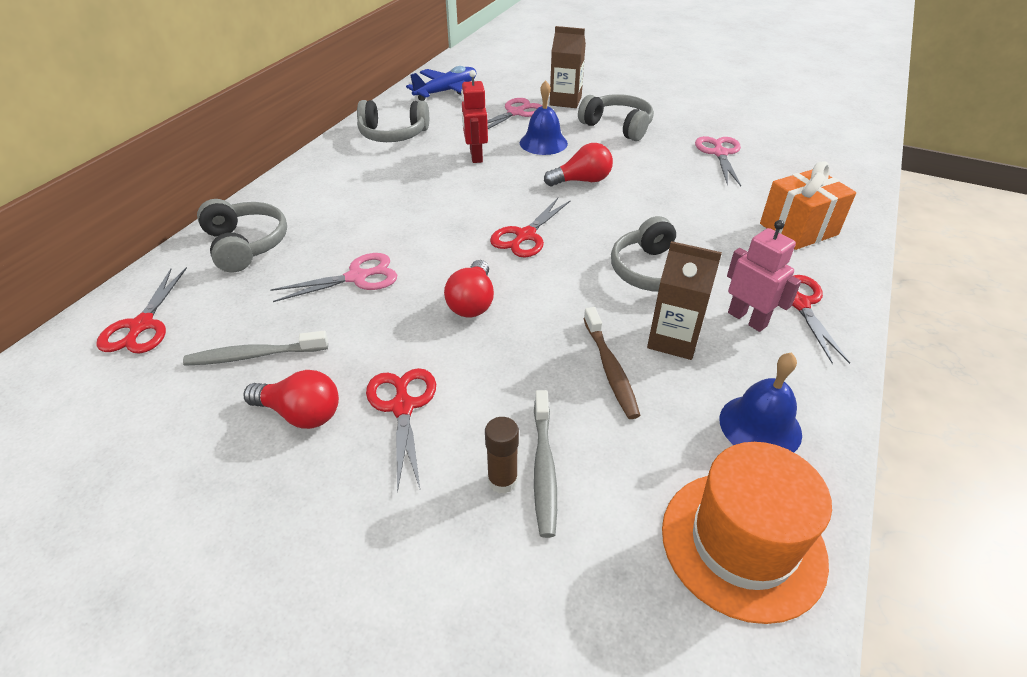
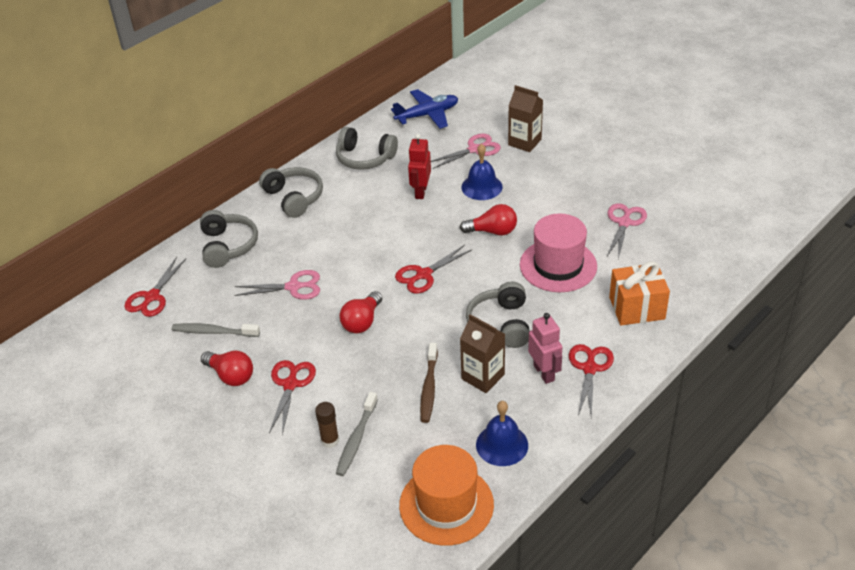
camera: 20 degrees right, 0 degrees up
(617, 126) = (554, 179): grey headphones -> grey headphones (294, 198)
(679, 202) = (558, 265): none -> pink hat

